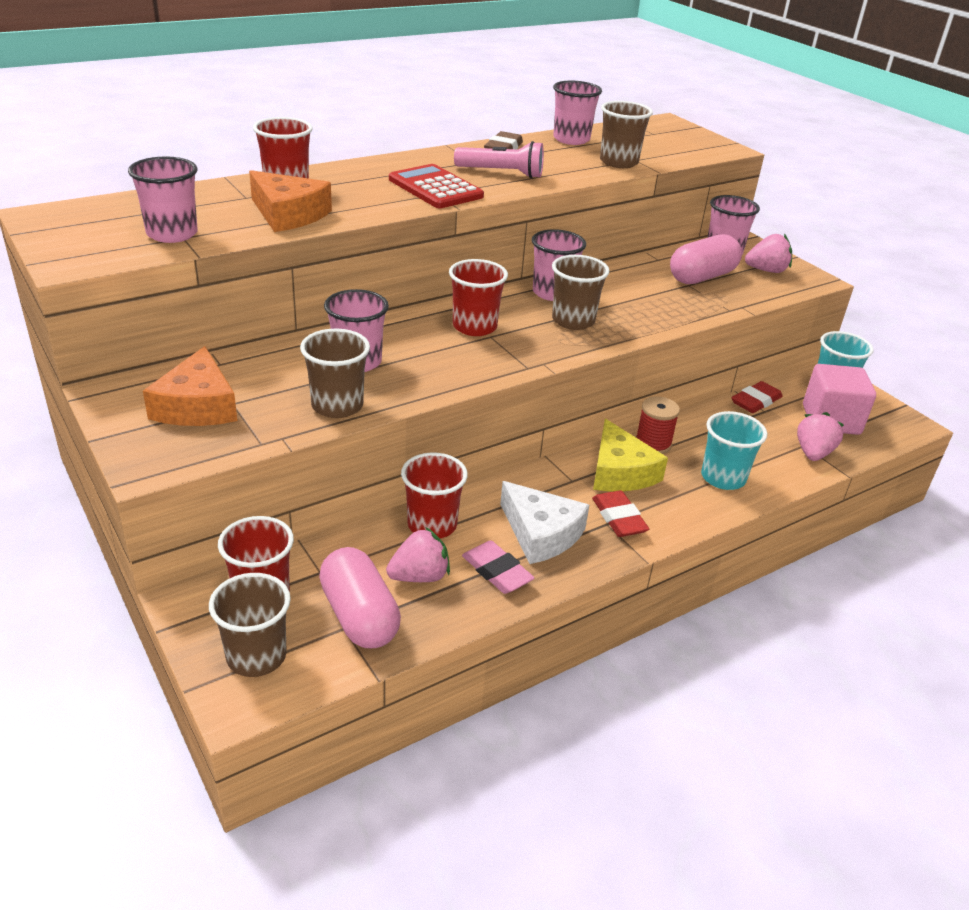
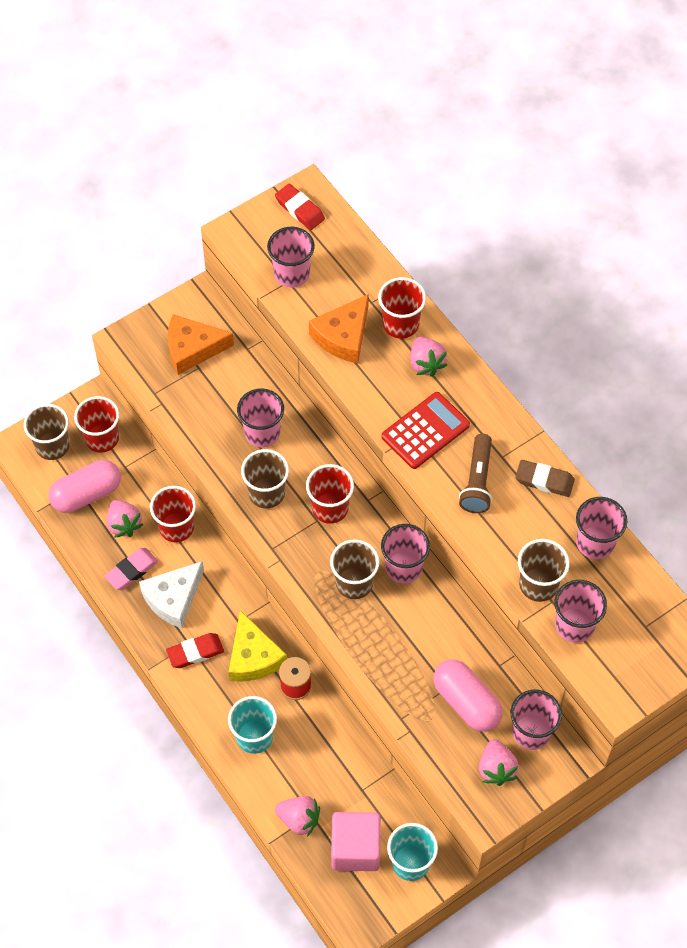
camera: 90 degrees right, 25 degrees up
(337, 406) = (202, 428): brown cup -> brown cup (266, 493)
(346, 180) = (426, 363): none -> pink strawberry
(501, 173) = (477, 481): pink flashlight -> brown flashlight
(620, 472) = (253, 657): yellow cheese -> yellow cheese turned 90 degrees counterclockwise
(659, 154) = (574, 625): none -> pink cup
(755, 401) = (377, 784): red eraser -> red eraser (300, 209)

